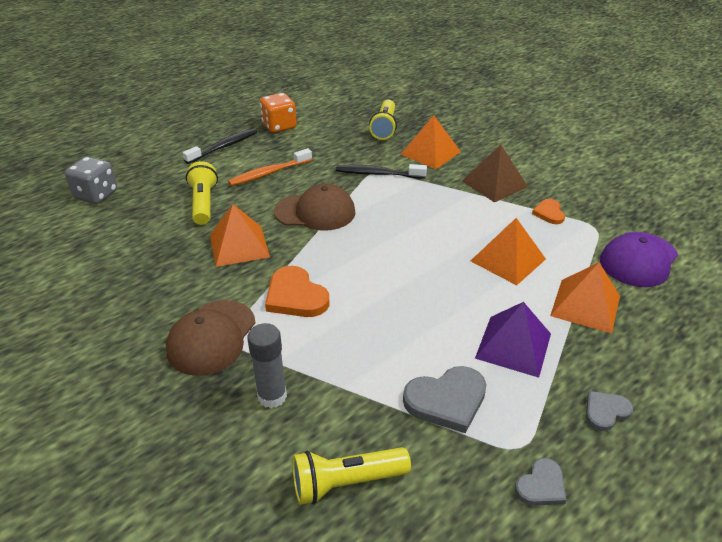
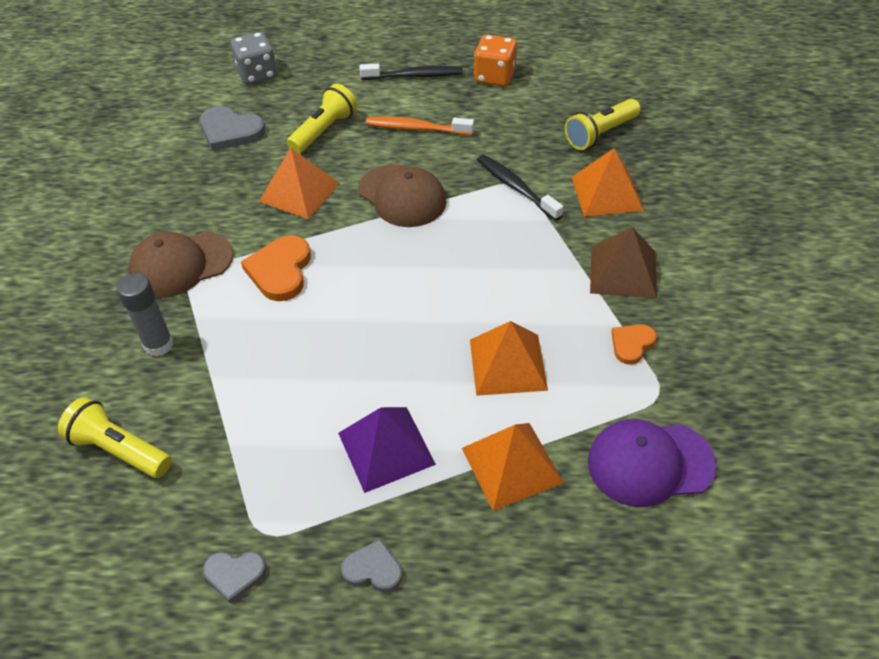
camera: 45 degrees right, 10 degrees up
(446, 400) = (266, 449): grey heart -> grey heart (230, 131)

